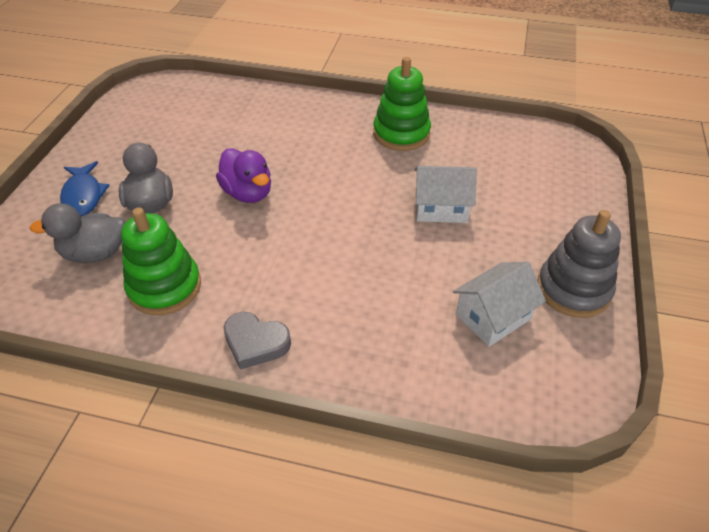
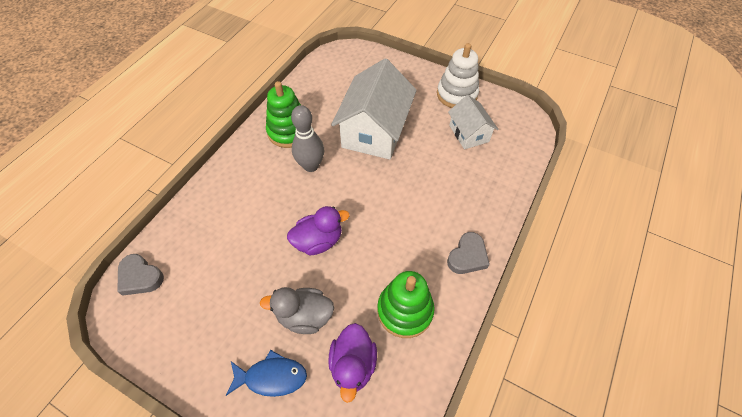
camera: 75 degrees left, 10 degrees up
(95, 253) = (353, 365): grey duck -> purple duck
(183, 89) = (140, 277): none -> grey heart
(355, 163) = (311, 166): none -> grey bowling pin
(441, 208) = (375, 131): white house -> white house, size x1.80
(573, 289) = (457, 94): grey stacking toy -> white stacking toy

